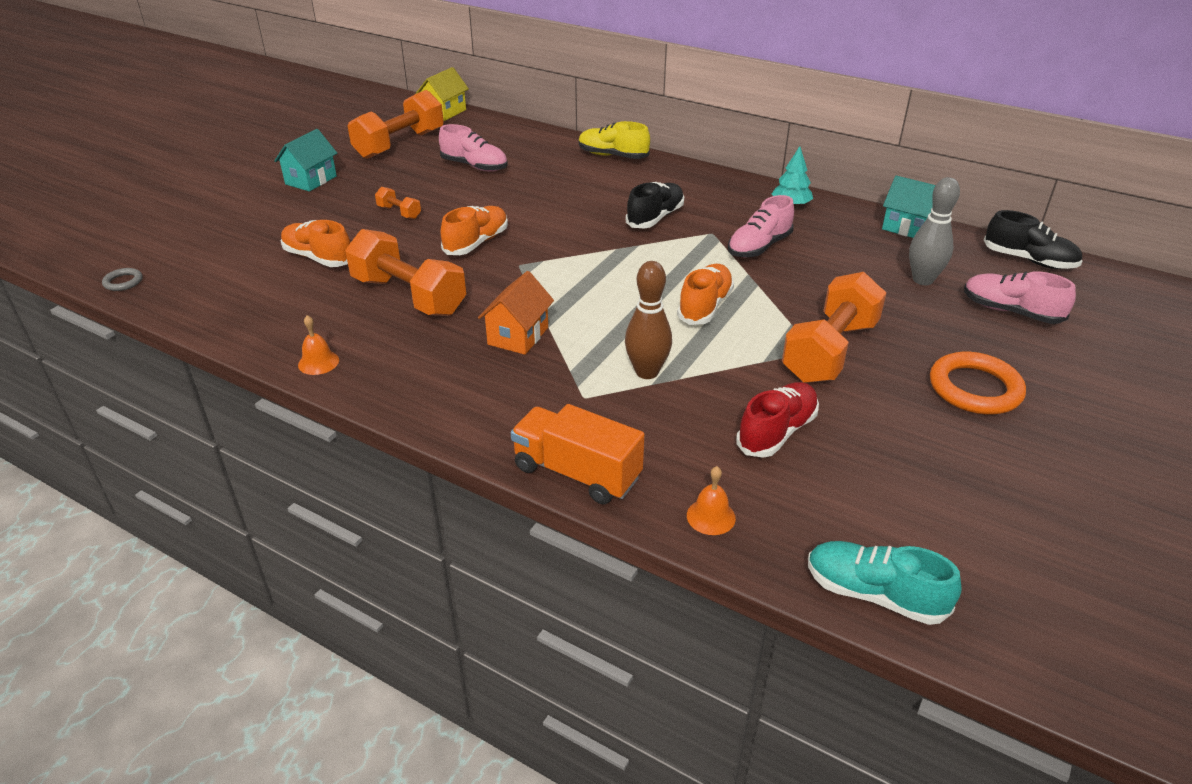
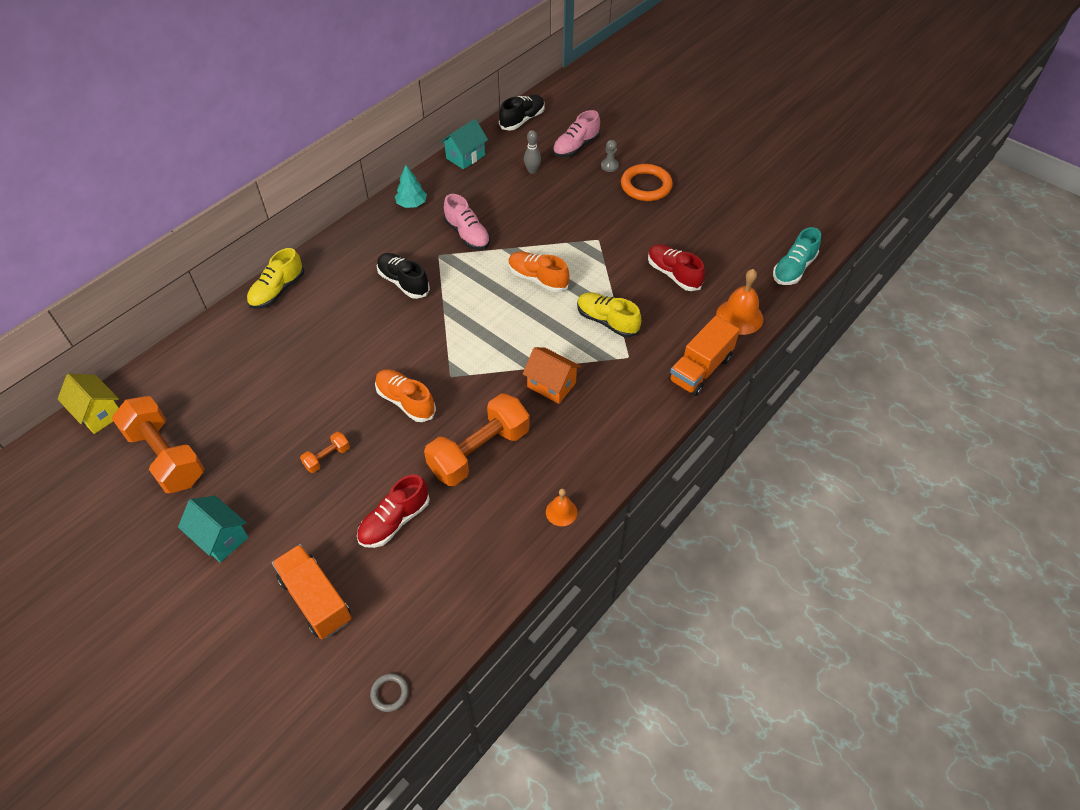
camera: 80 degrees left, 15 degrees up
(236, 231) = (316, 599): none -> orange truck
(318, 258) = (394, 521): orange shoe -> red shoe
(474, 166) = (252, 394): pink shoe -> none
(647, 372) = (607, 321): brown bowling pin -> yellow shoe
(711, 516) = (739, 316): orange bell -> orange bell, size x1.75
(830, 351) = (600, 232): orange dumbbell -> none
(922, 280) = (532, 171): grey bowling pin -> grey bowling pin, size x0.65
(993, 347) = (609, 166): none -> grey pawn

